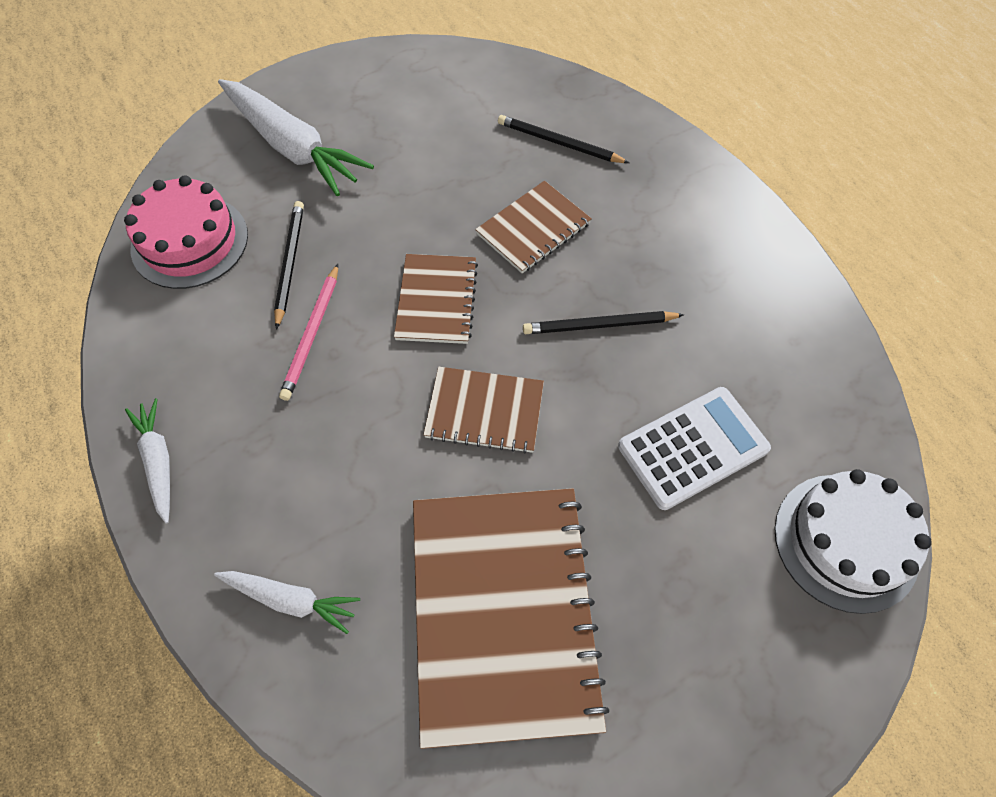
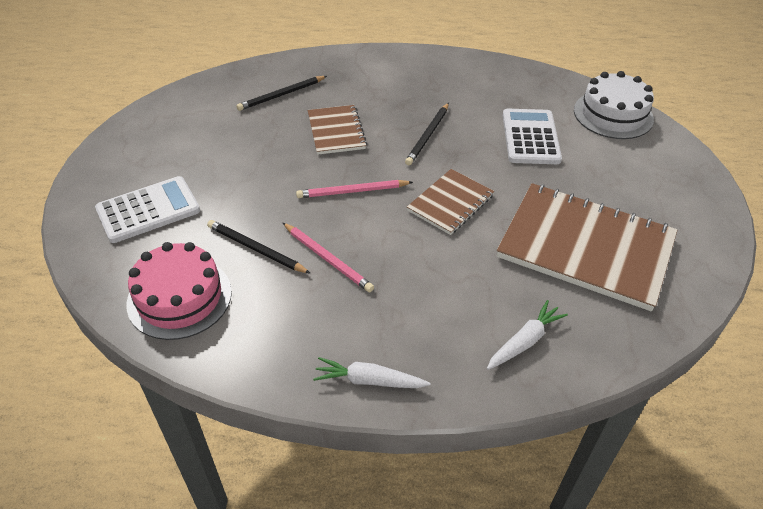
camera: 60 degrees left, 15 degrees down
(292, 147) = (148, 210): white carrot -> white calculator
(436, 300) = (352, 191): brown notebook -> pink pencil

